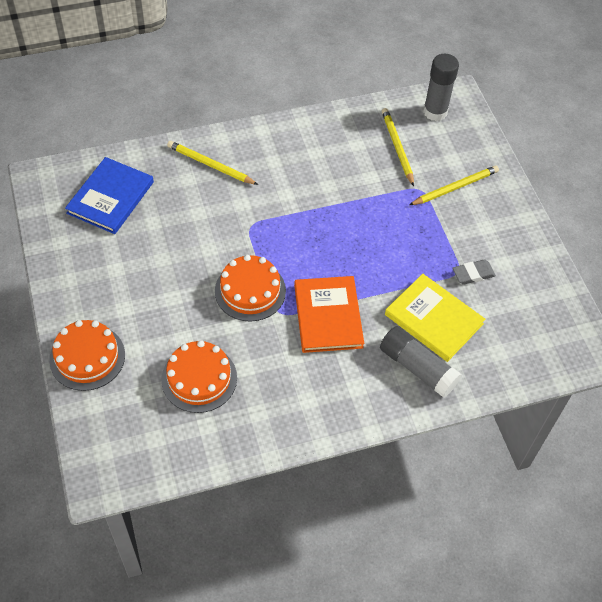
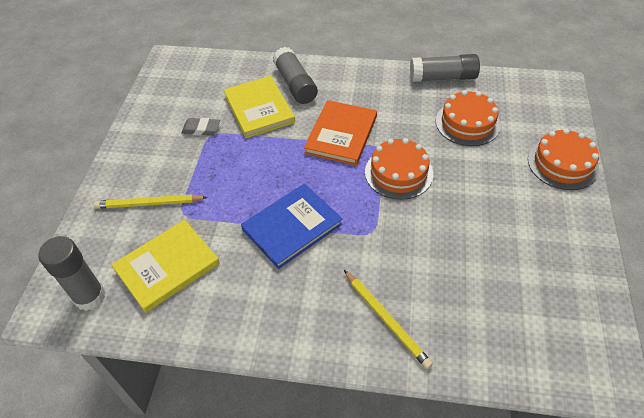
camera: 150 degrees left, 5 degrees down
(110, 197) = (519, 317): blue book -> blue book (292, 227)
(248, 442) = (443, 77): none -> grey glue stick
(397, 147) = (167, 267): yellow pencil -> yellow book

